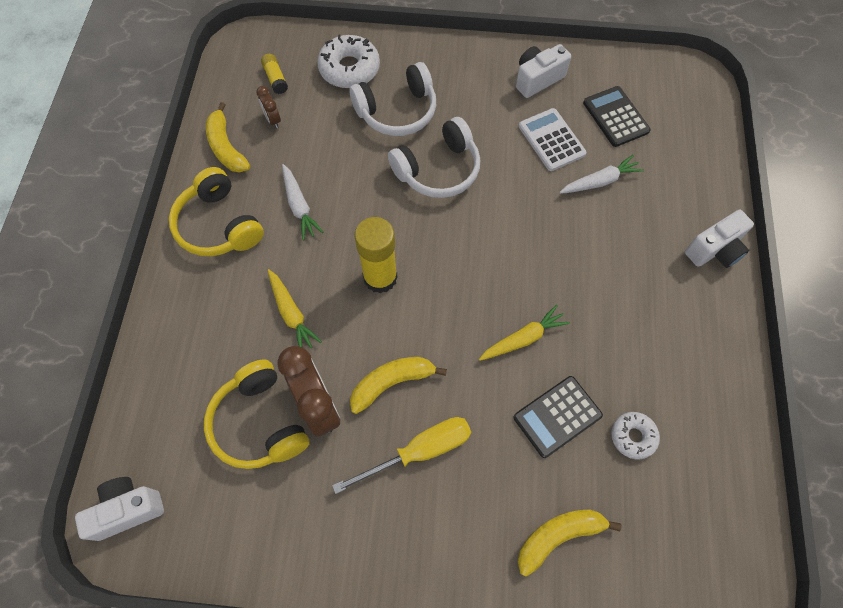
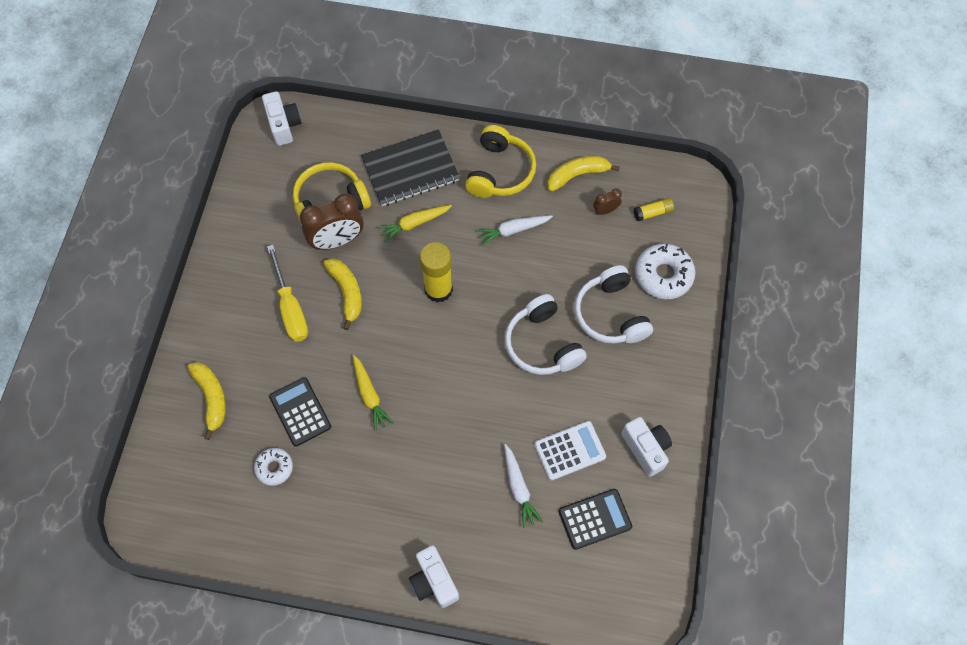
camera: 95 degrees right, 0 degrees up
(212, 326) = (410, 169): none -> black notebook
(219, 225) = (500, 172): yellow headphones -> yellow headphones turned 135 degrees clockwise

